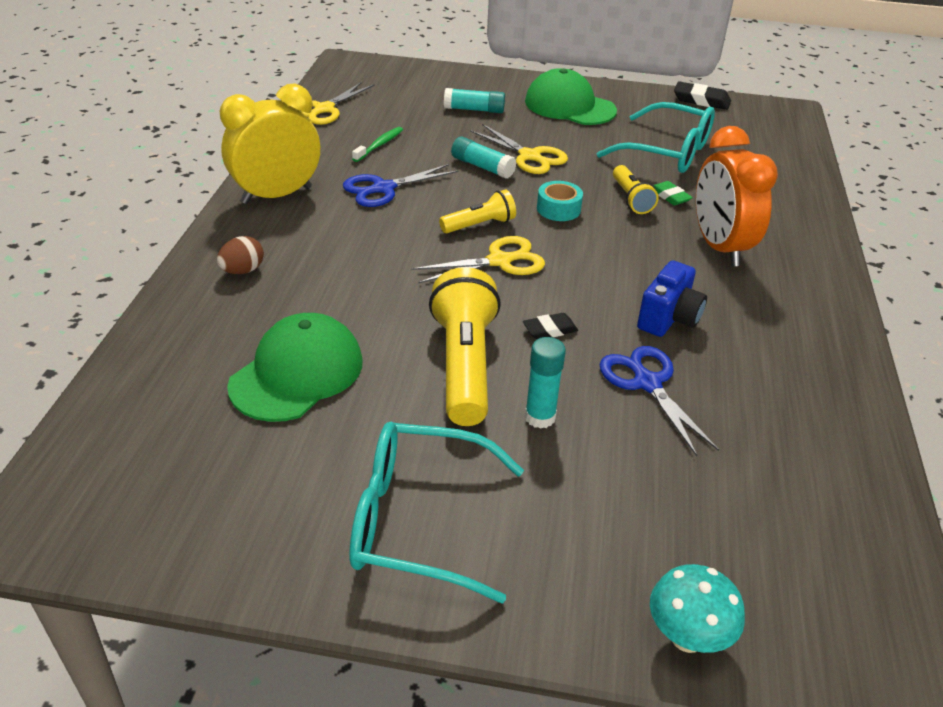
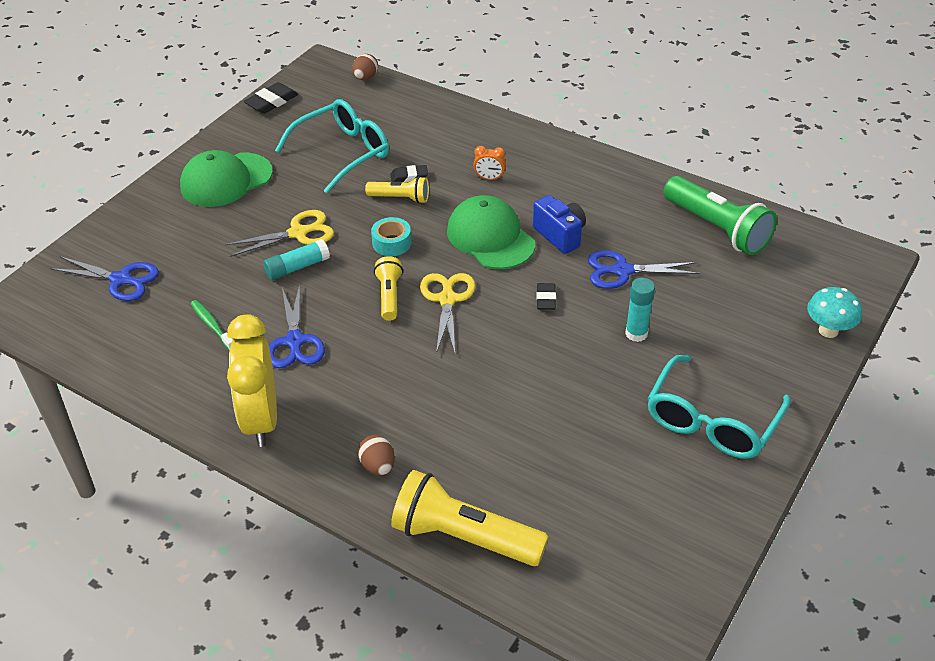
camera: 65 degrees left, 5 degrees up
(297, 373) = (537, 455): green cap -> green cap (490, 237)
(323, 109) = (107, 350): yellow scissors -> none
(407, 94) = (121, 280): none -> blue scissors
(464, 365) = (566, 356): yellow flashlight -> yellow flashlight (463, 537)
(474, 110) = (188, 242): turquoise glue stick -> none
(670, 196) = (409, 176): green eraser -> black eraser
(719, 247) = (489, 178): orange clock -> orange clock, size x0.41
(798, 137) = (365, 78): none -> brown egg
(811, 462) = (717, 229): none -> green flashlight

